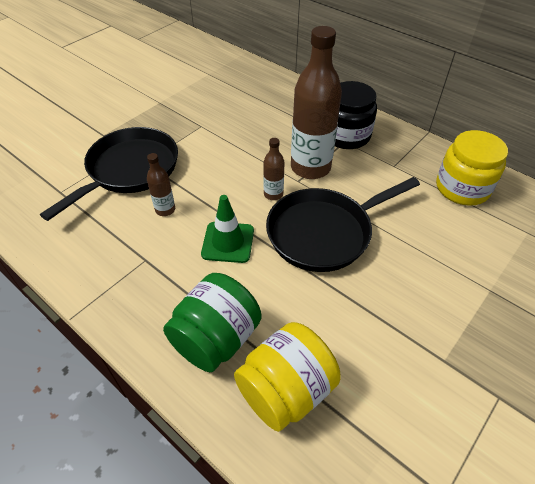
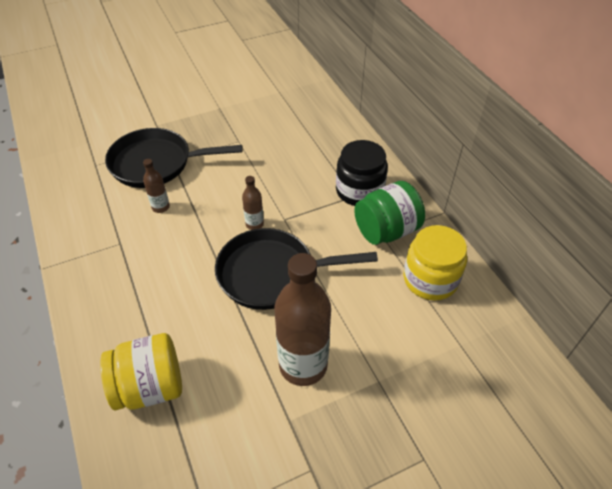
camera: 25 degrees right, 0 degrees up
(129, 170) = (156, 163): black pan -> black pan turned 150 degrees counterclockwise
(216, 339) = (128, 326): green jar -> green jar (386, 230)
(228, 242) = (189, 252): green traffic cone -> none
(310, 168) = (304, 211): brown bottle -> brown bottle (303, 365)

